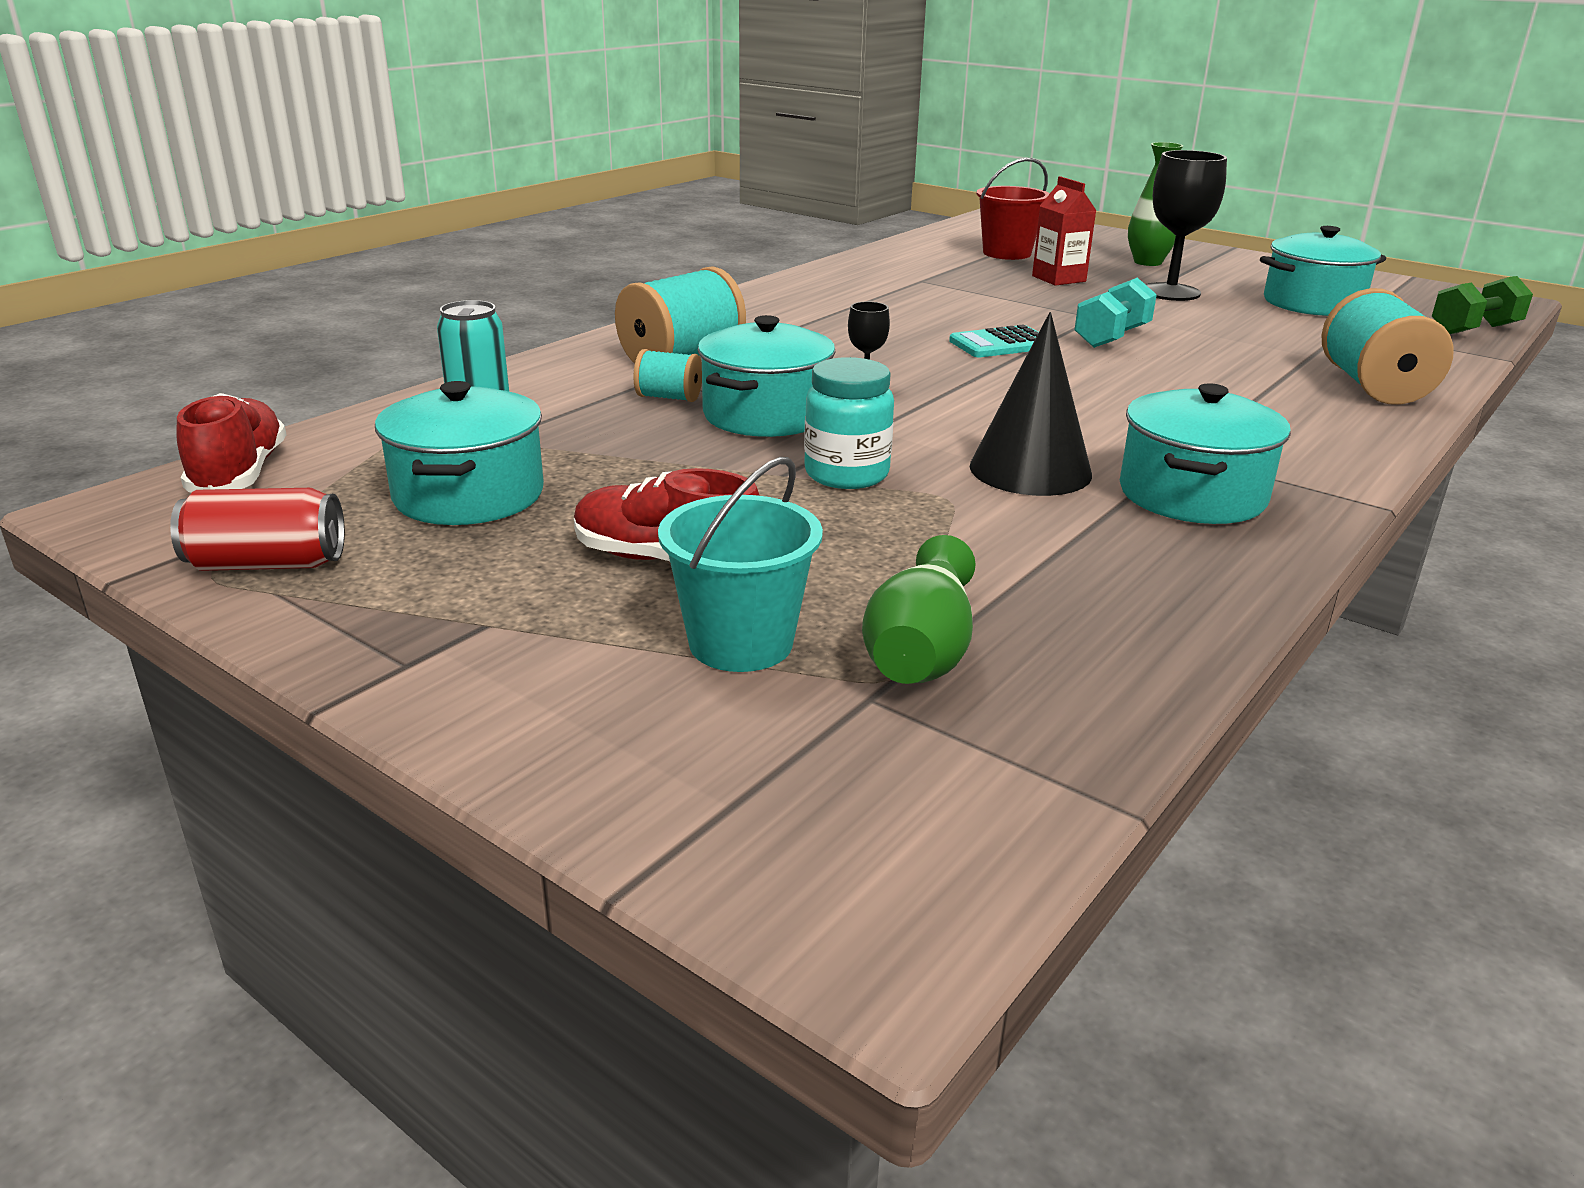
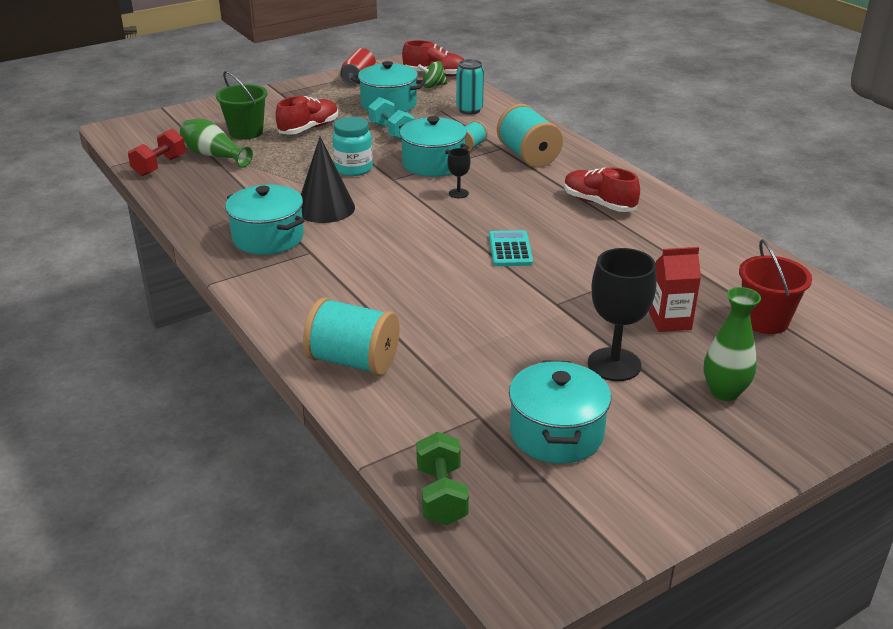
camera: 110 degrees right, 5 degrees up
(330, 466) = (433, 86): none -> green spinning top
(741, 643) = (246, 132): turquoise bucket -> green bucket
(814, 314) = (598, 203): none -> red shoe
(1059, 719) = (159, 166): none -> red dumbbell
(1112, 337) = (505, 294): turquoise dumbbell -> turquoise dumbbell (391, 132)

